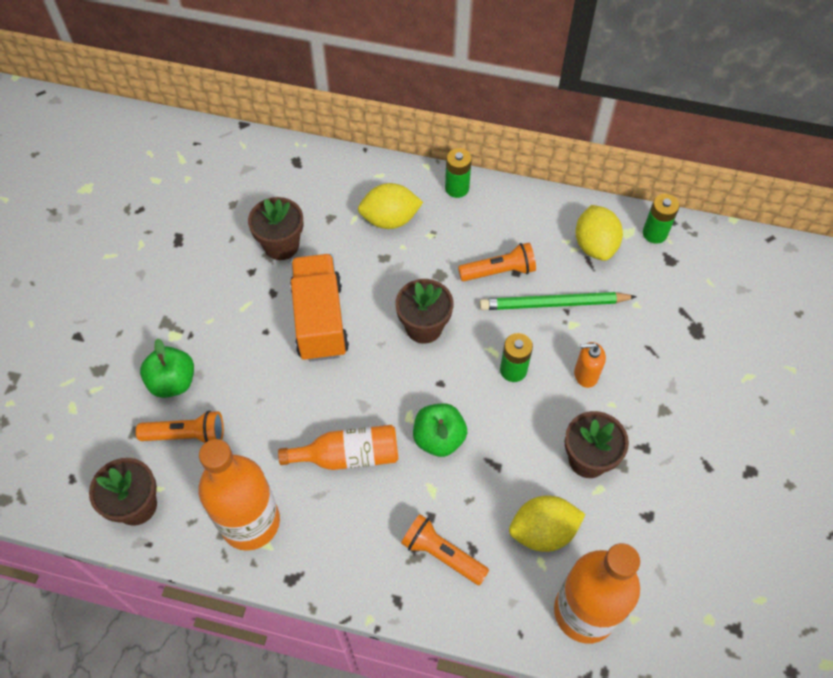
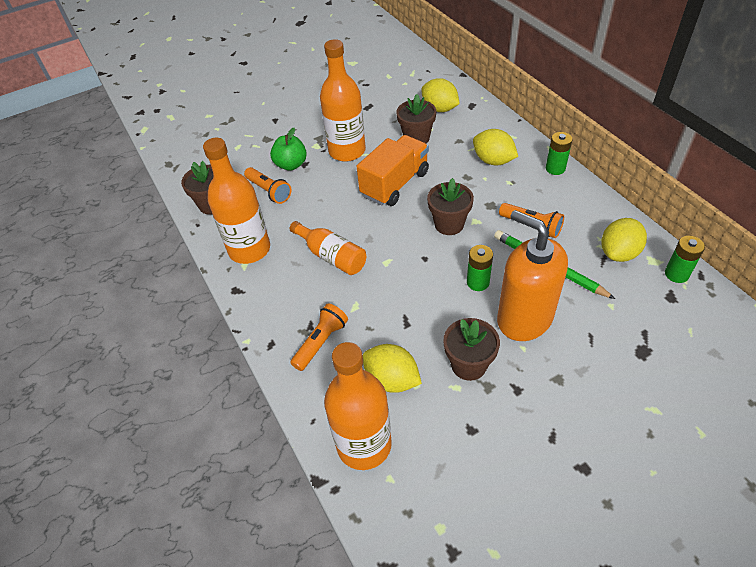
camera: 50 degrees right, 10 degrees down
(220, 316) = (347, 151): none -> orange bottle
(266, 189) = (439, 109): none -> yellow lemon
(439, 438) = (390, 284): green apple -> none
(442, 554) = (321, 342): orange flashlight -> orange flashlight turned 45 degrees clockwise
(585, 375) = (524, 318): orange soap dispenser -> orange soap dispenser, size x2.36

